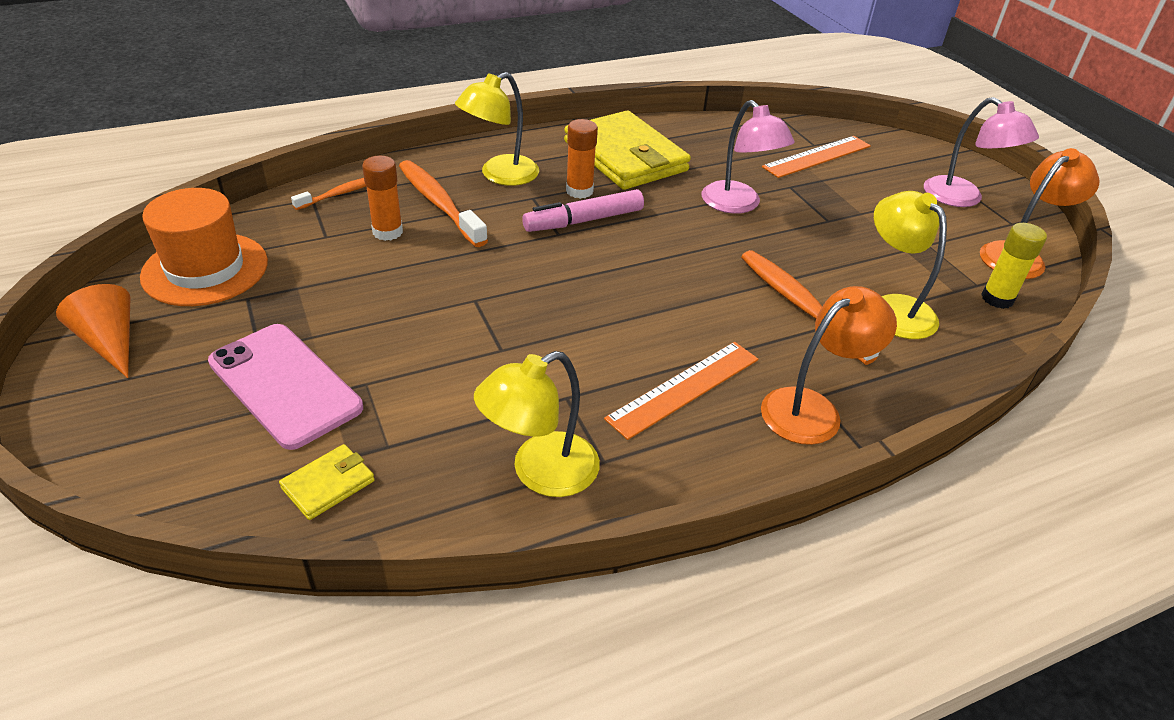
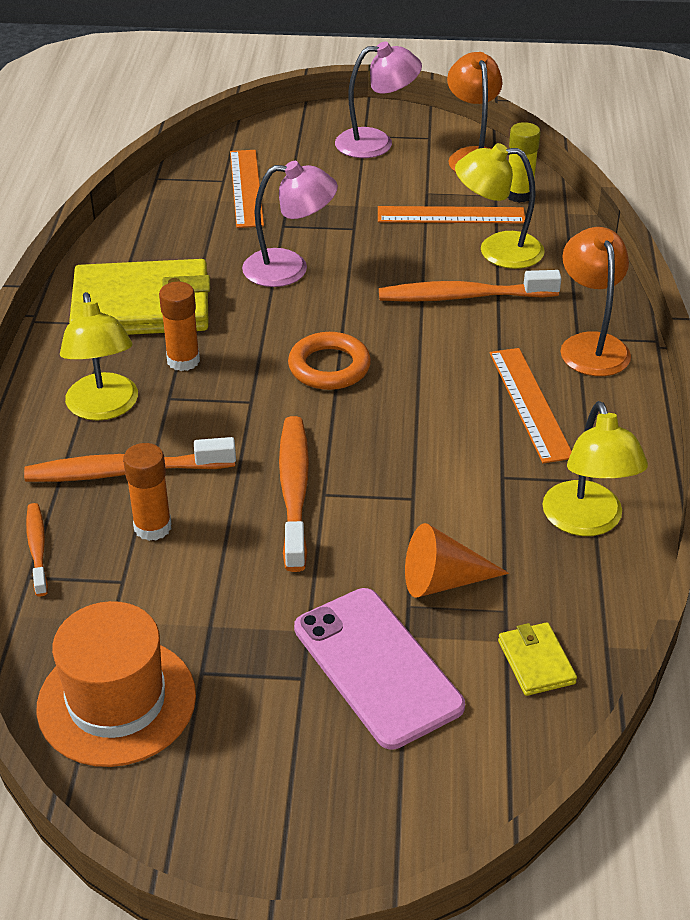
camera: 60 degrees left, 0 degrees up
(110, 342) = (212, 808): orange cone -> orange cone (443, 581)
(284, 385) = (377, 667): pink phone -> pink phone turned 75 degrees clockwise
(469, 284) = (294, 490): none -> orange toothbrush
(583, 221) = (241, 376): pink marker -> none
(632, 259) = (329, 367): none -> orange ring
(911, 266) = (451, 215): none -> orange ruler

